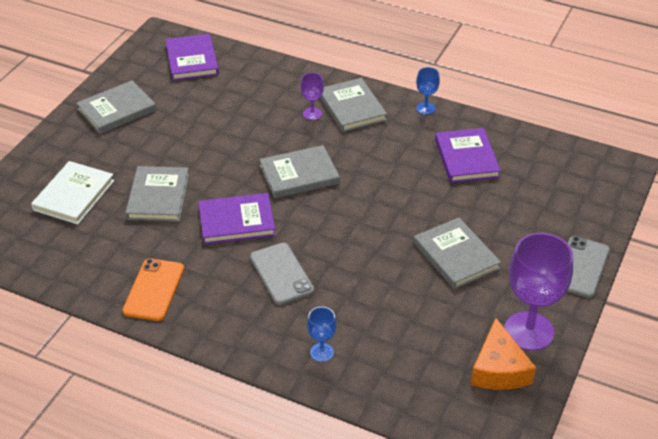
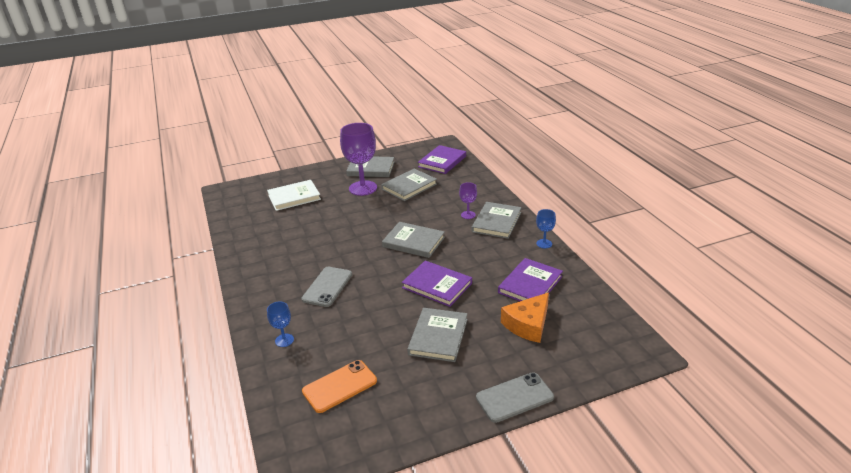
camera: 45 degrees right, 10 degrees down
(154, 290) = (260, 258): orange phone -> orange phone (340, 386)
(158, 196) = (328, 216): grey book -> grey book (409, 187)
(236, 221) = (346, 248): purple book -> purple book (437, 285)
(499, 369) = (363, 422): orange cheese -> orange cheese (528, 324)
(529, 331) = (417, 413): purple goblet -> purple goblet (363, 188)

